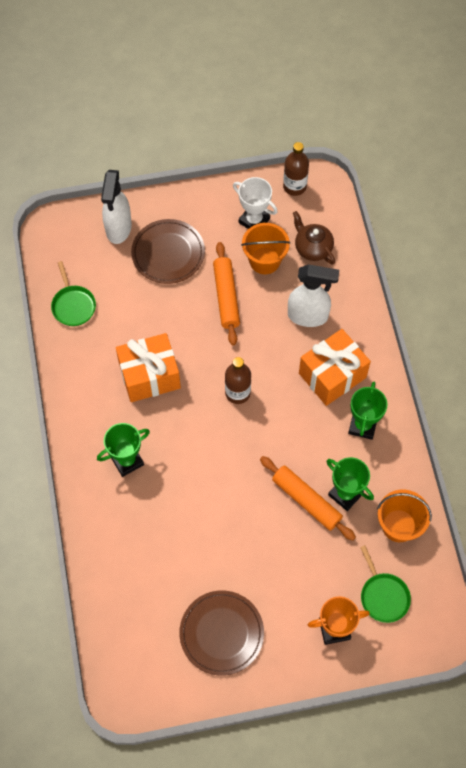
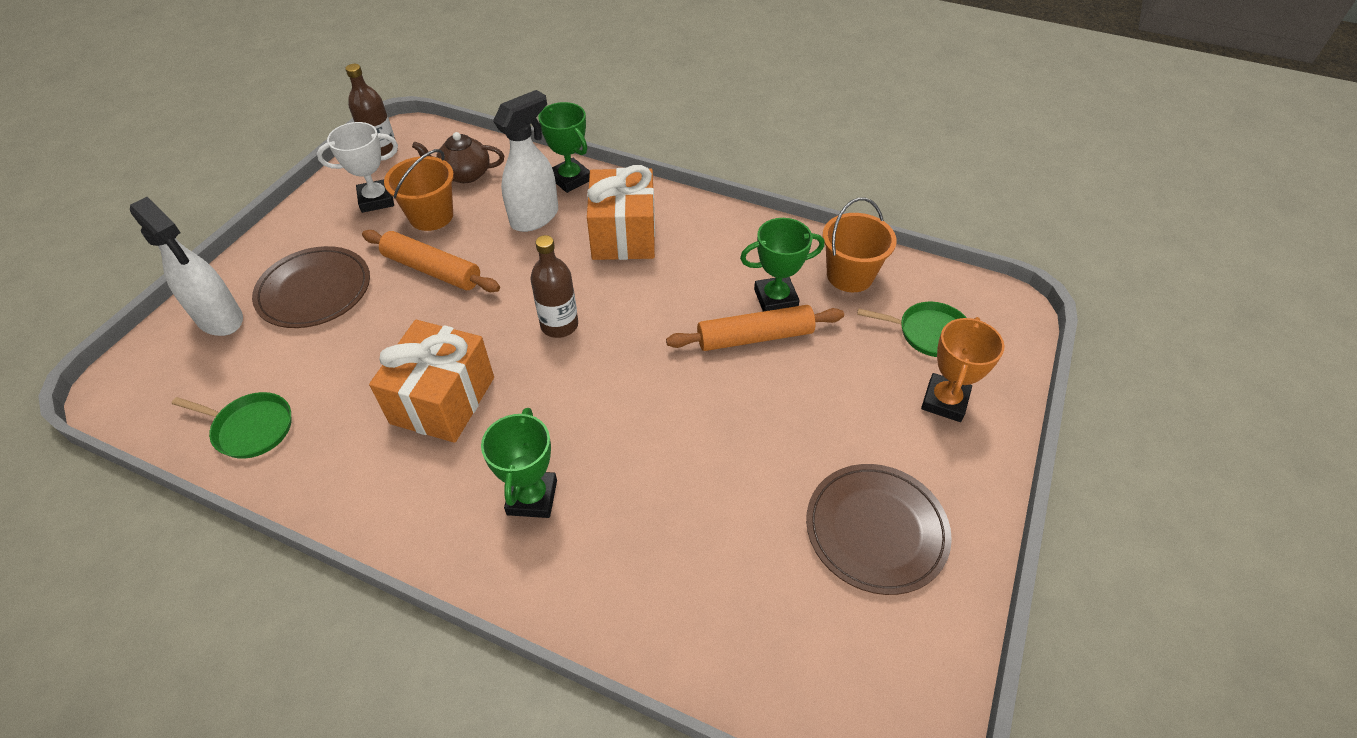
camera: 55 degrees left, 15 degrees down
(362, 425) = (705, 242): green trophy -> green trophy (570, 179)

